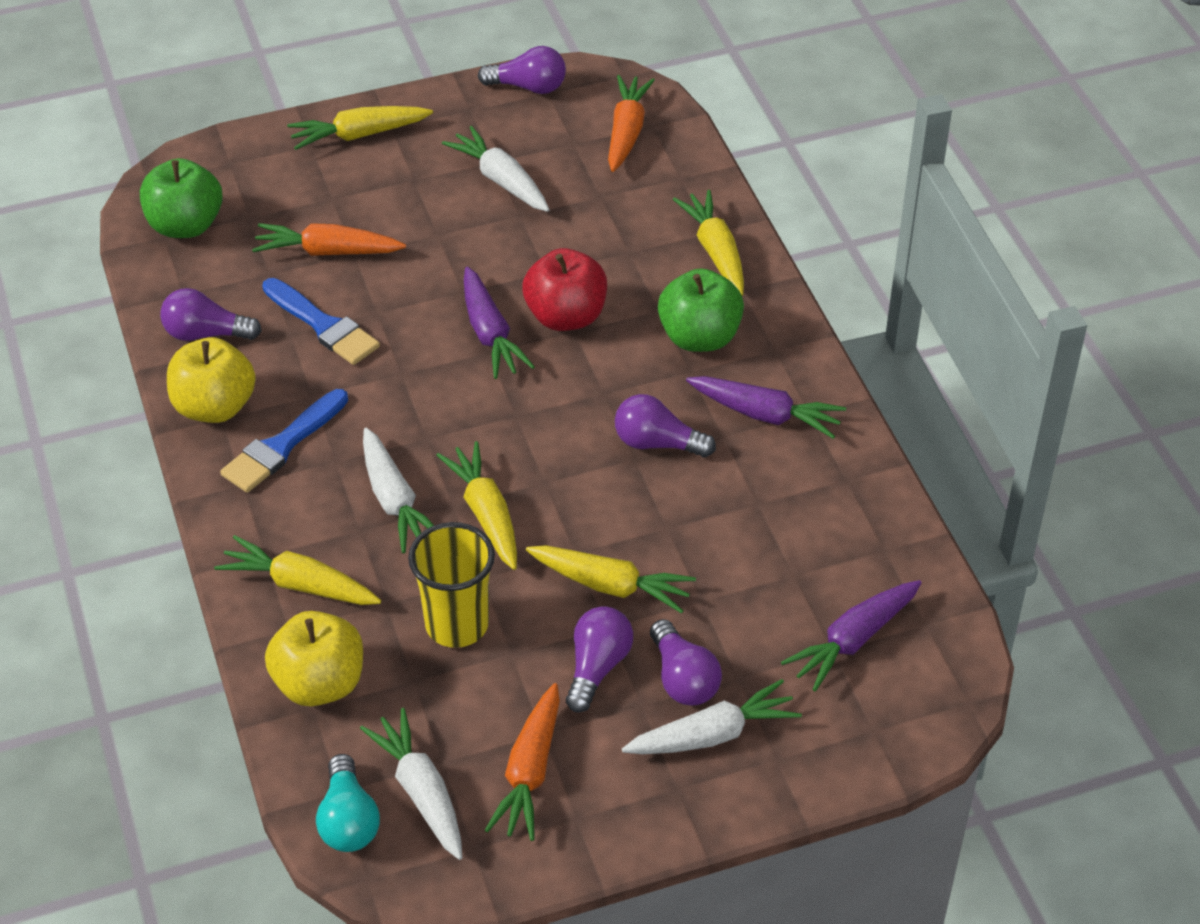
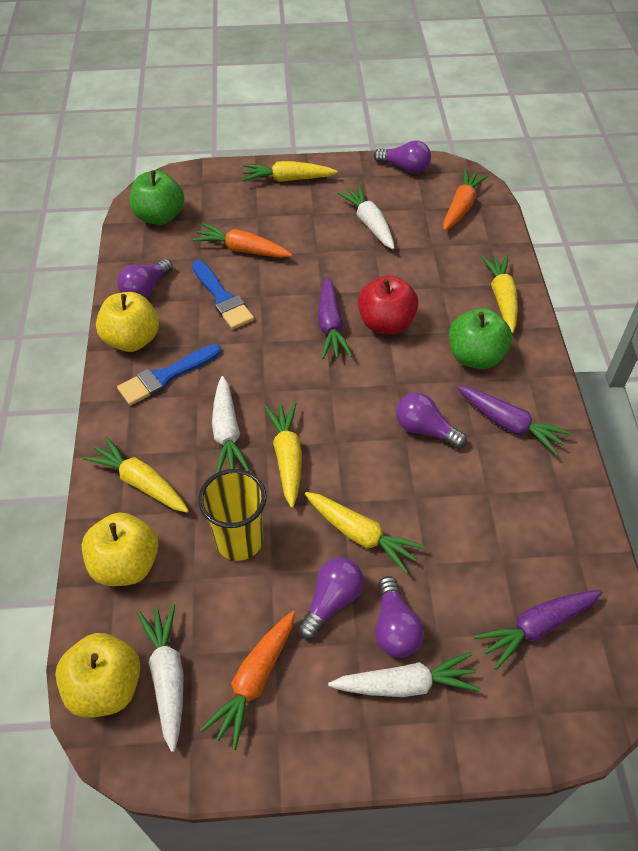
camera: 15 degrees right, 5 degrees up
(206, 333) = (146, 289): purple light bulb -> purple light bulb turned 75 degrees counterclockwise
(348, 820) = (106, 687): turquoise light bulb -> yellow apple

